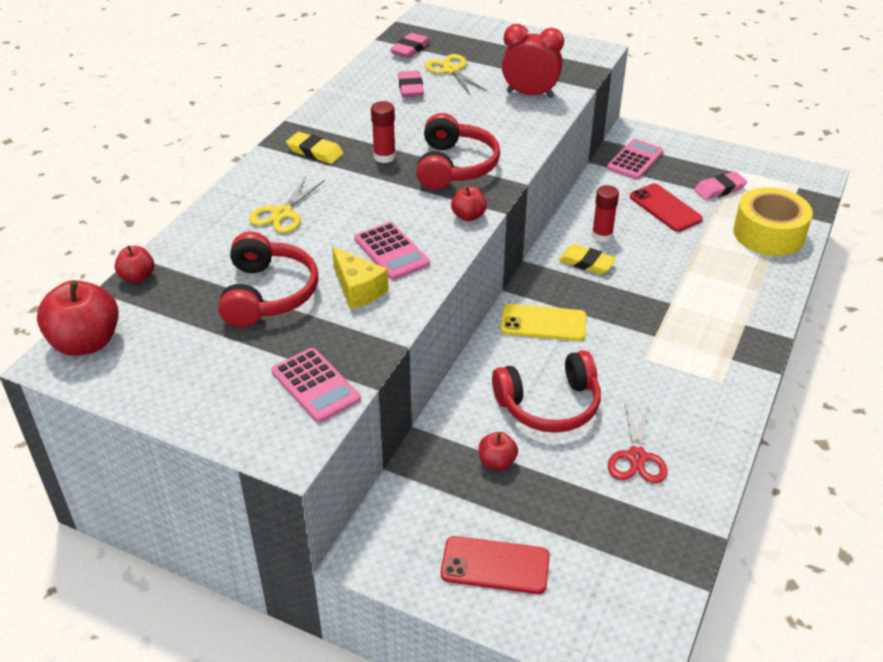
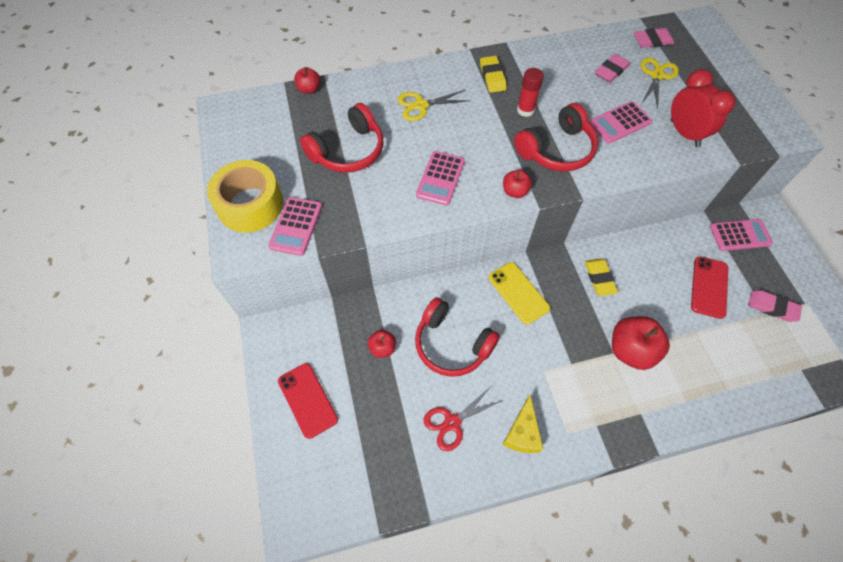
camera: 50 degrees right, 20 degrees up
(86, 343) = (244, 109): red apple -> red apple (631, 350)
(358, 289) = (391, 187): yellow cheese -> yellow cheese (522, 433)
(473, 117) = (620, 123): none -> pink calculator
(602, 235) = (636, 269): red glue stick -> none
(768, 234) = (759, 371): yellow tape -> yellow tape (250, 205)

